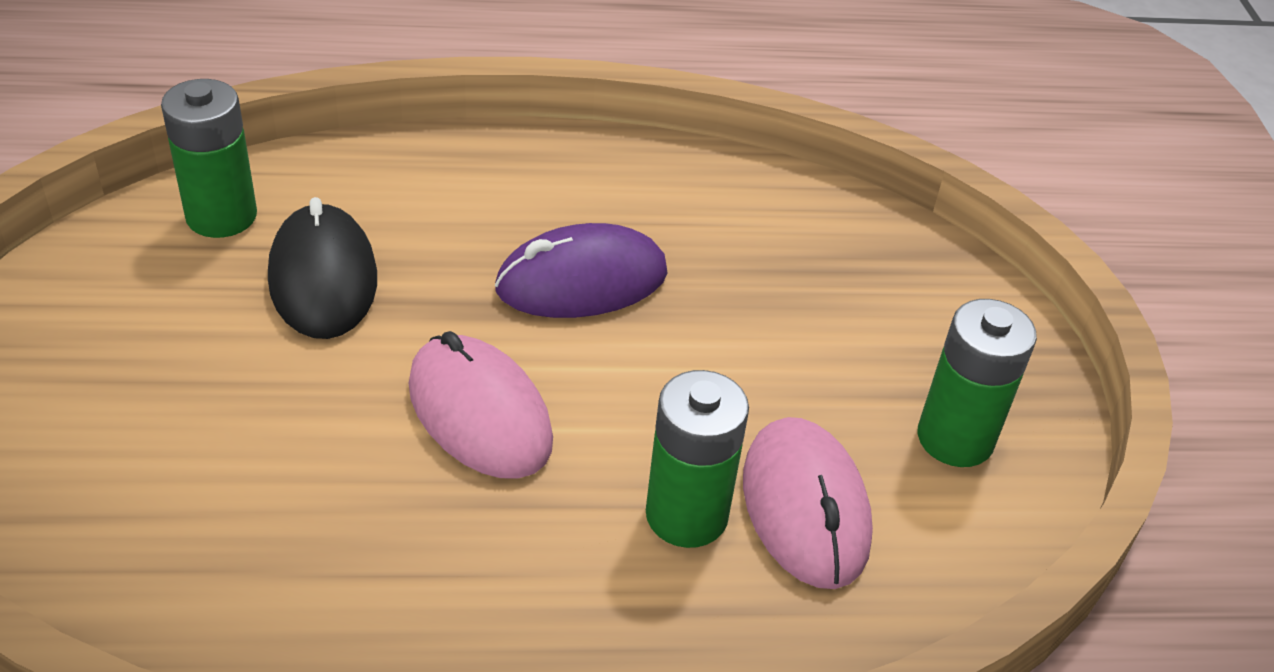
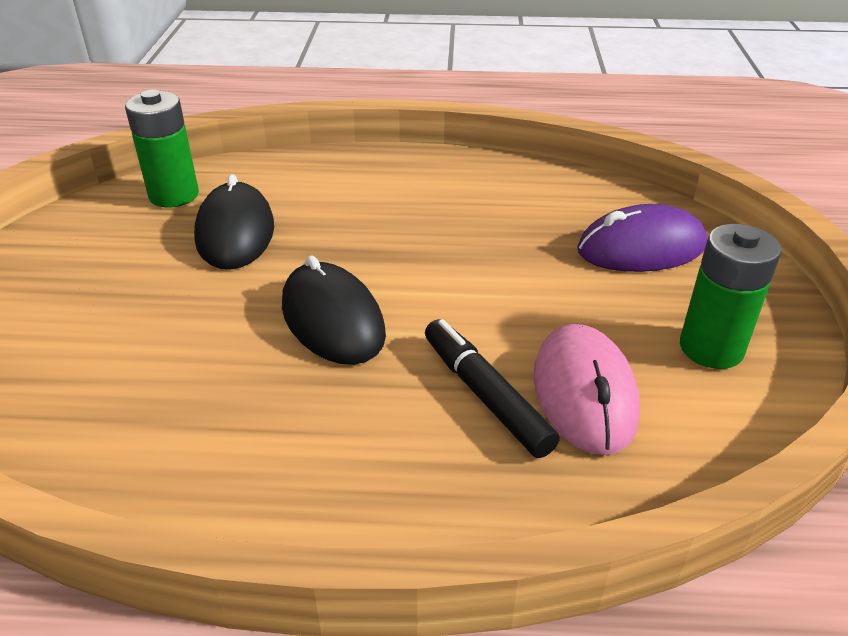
camera: 10 degrees right, 5 degrees down
(480, 413) = (333, 319): pink mouse -> black mouse
(581, 281) = (422, 237): purple mouse -> purple mouse (641, 248)
(686, 515) = (486, 395): green battery -> black marker

